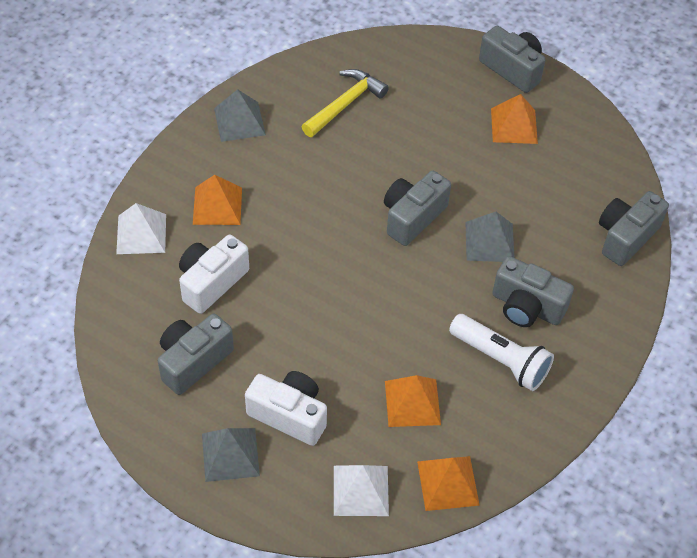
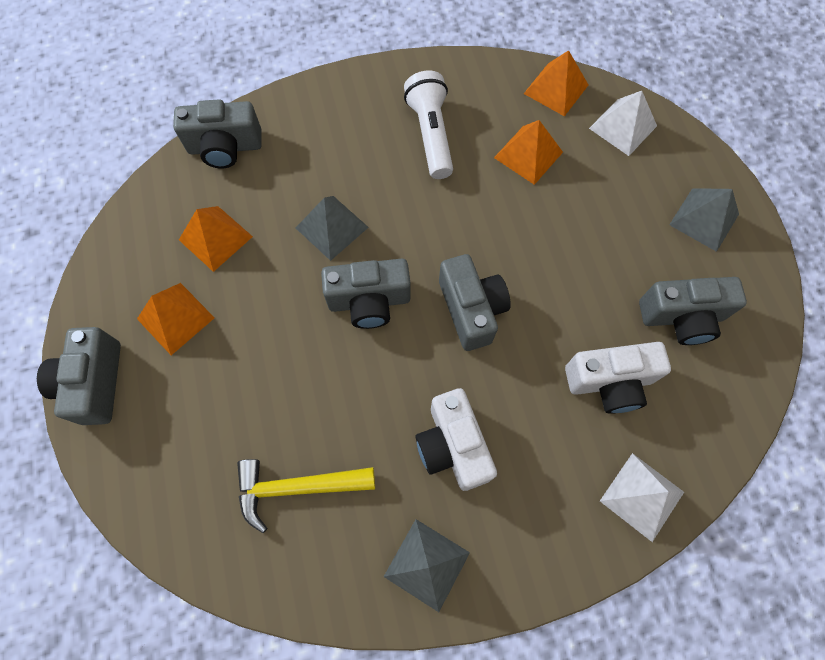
camera: 135 degrees left, 15 degrees up
(217, 206) = (538, 466): orange pyramid -> orange pyramid (215, 238)
(289, 415) = (633, 214): white camera -> white camera (453, 446)
(526, 307) = (366, 156): grey camera -> grey camera (471, 310)

